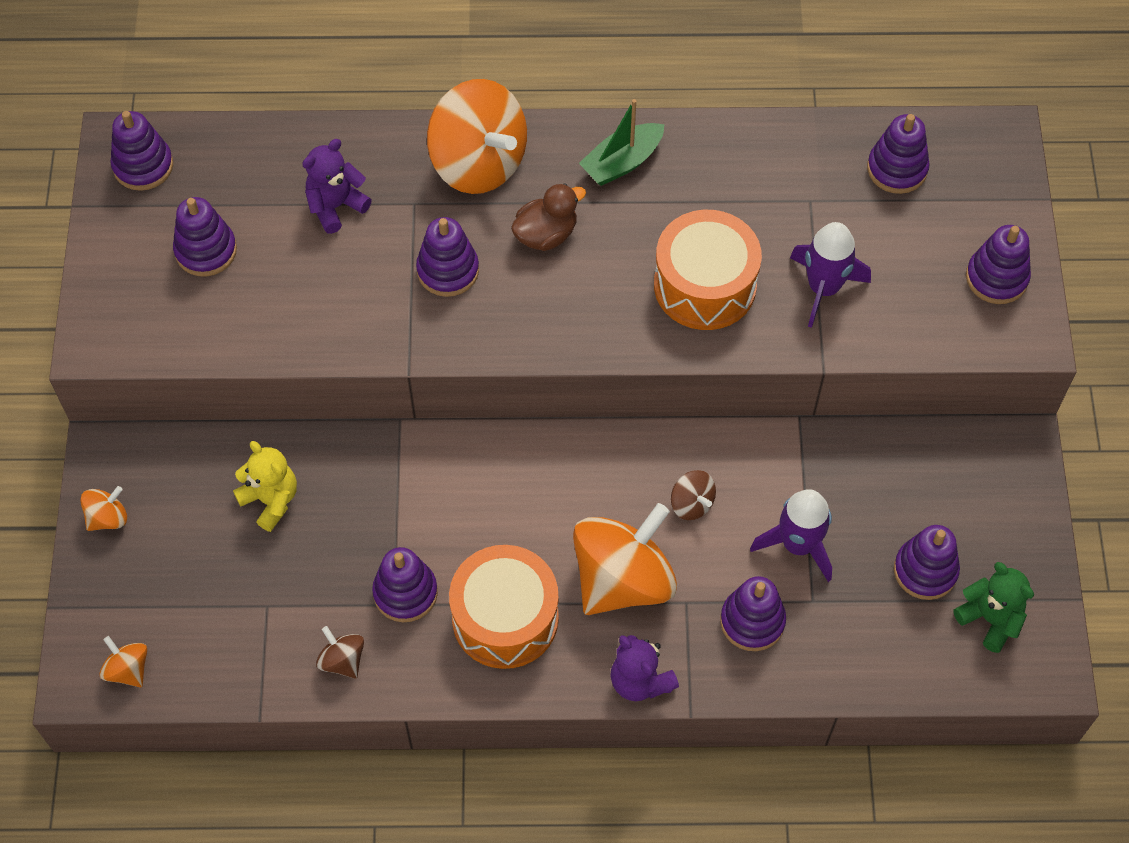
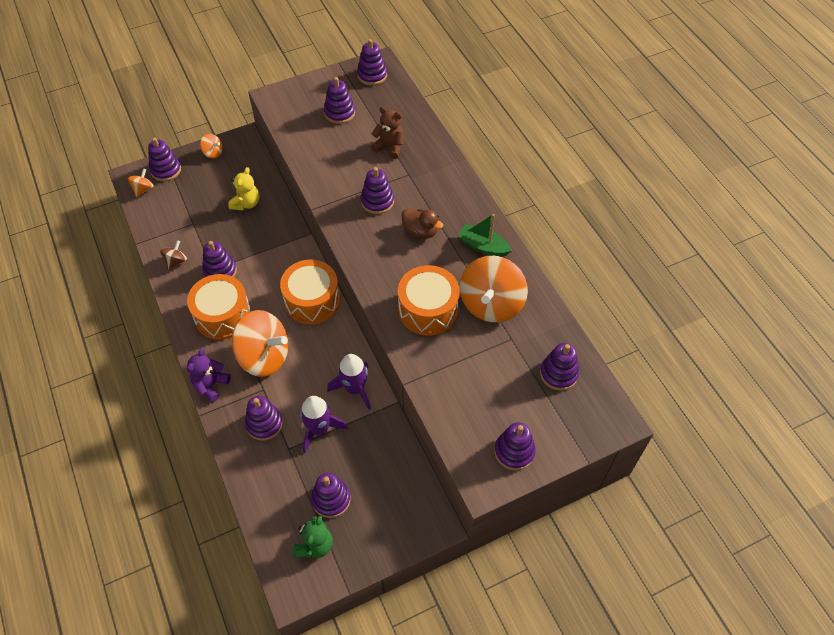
camera: 65 degrees right, 5 degrees down
(101, 615) = (166, 170): none -> purple stacking toy
(336, 206) = (389, 147): purple teddy bear -> brown teddy bear
(478, 162) = (446, 189): orange spinning top -> orange spinning top (491, 304)
(546, 468) = (312, 300): none -> orange drum
(691, 503) = (321, 370): brown spinning top -> none
(823, 288) = (457, 365): purple rocket -> purple rocket (354, 388)

